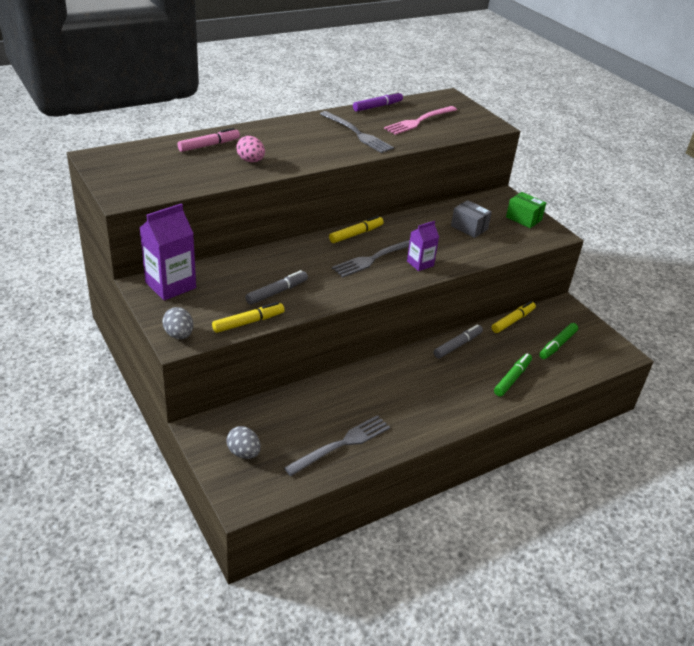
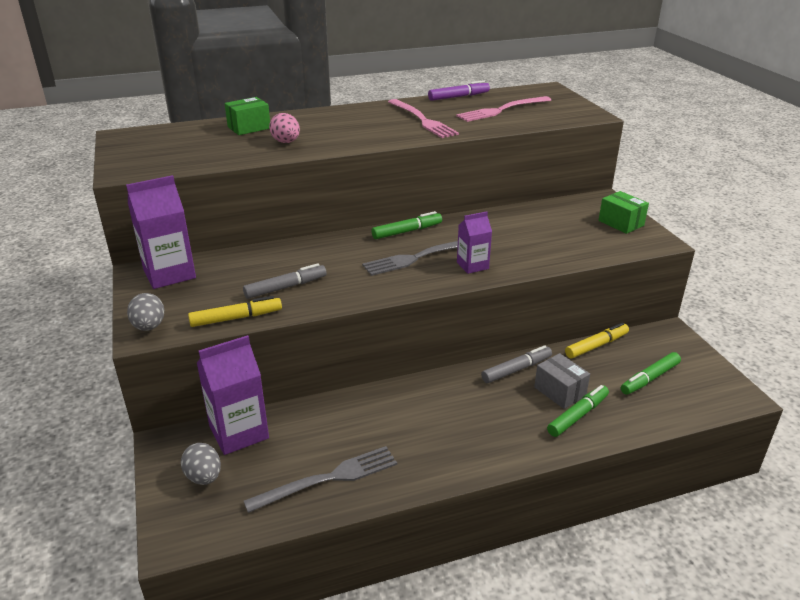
camera: 15 degrees right, 5 degrees down
(209, 145) = (249, 127): pink marker -> green box
(256, 415) = (239, 432): none -> purple carton
(356, 234) = (407, 231): yellow marker -> green marker
(357, 133) = (422, 120): grey fork -> pink fork
(469, 227) = (548, 230): grey box -> grey box (559, 391)

